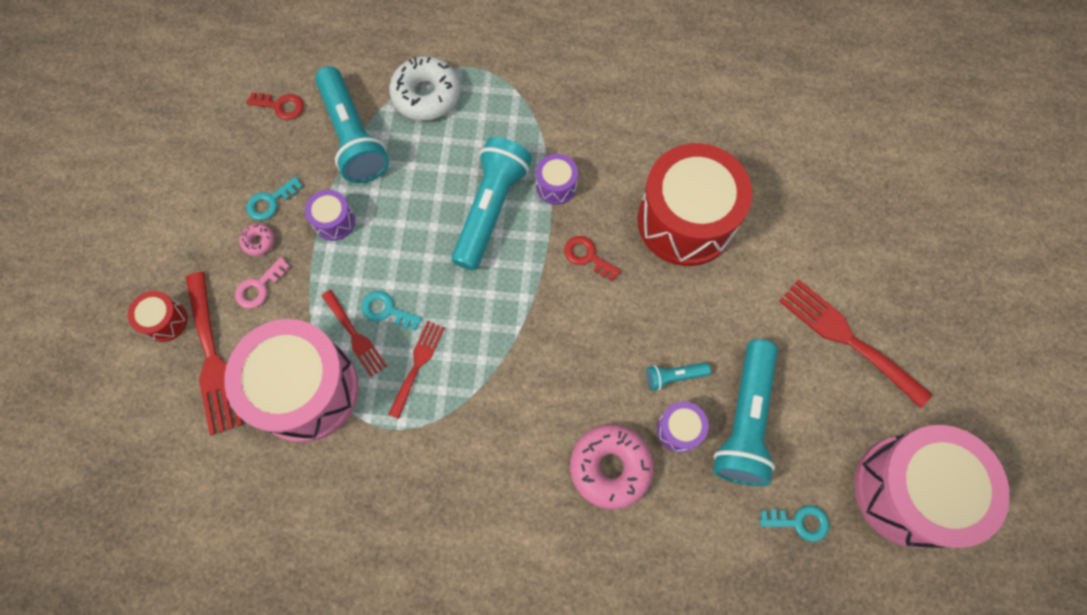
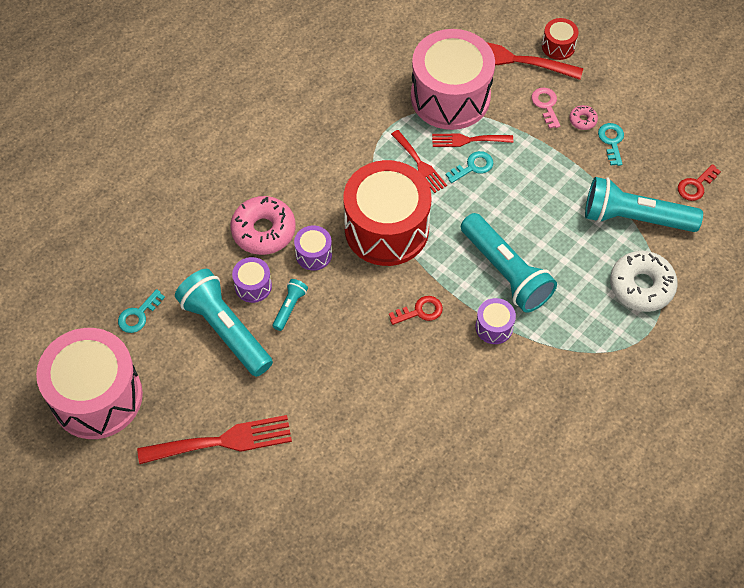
camera: 125 degrees right, 10 degrees down
(334, 221) = (567, 171): purple drum -> purple drum (313, 254)
(685, 221) = (398, 397): red drum -> red drum (386, 229)

